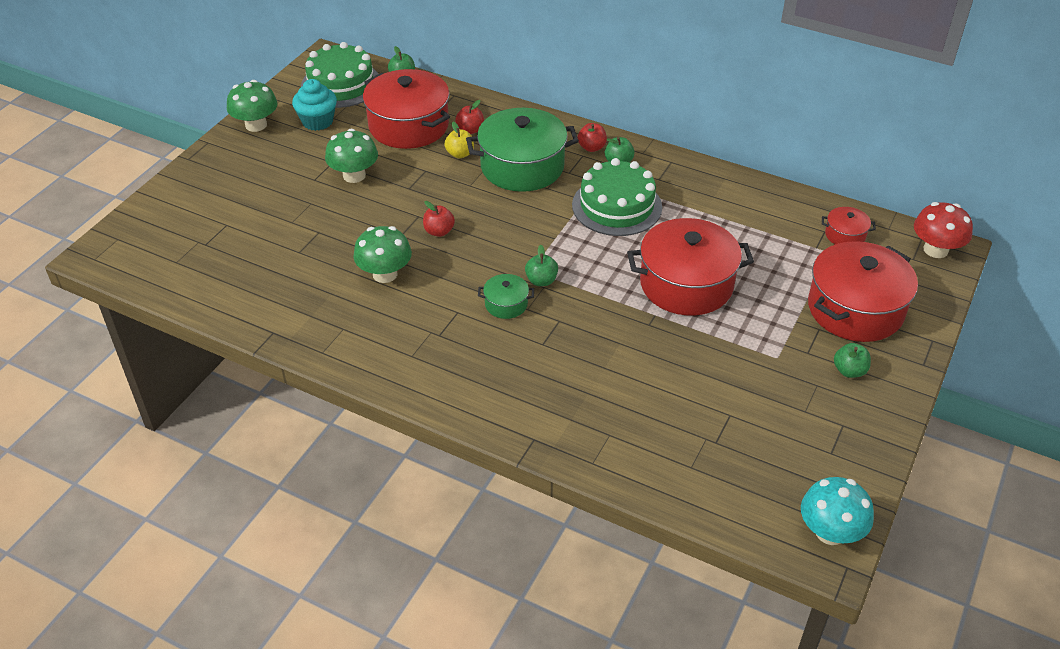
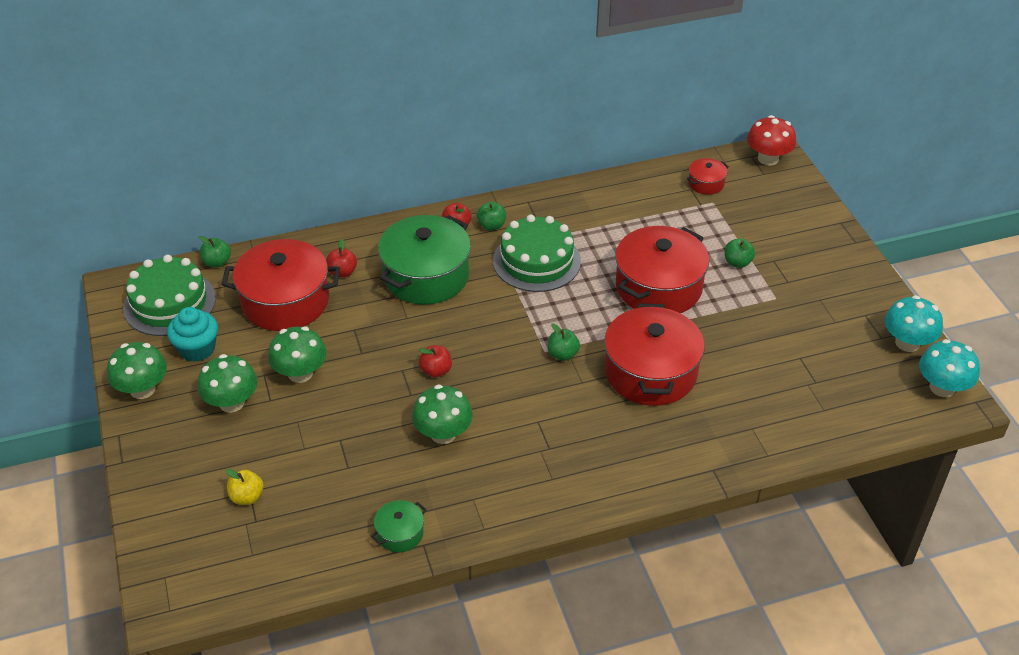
camera: 45 degrees left, 0 degrees up
(291, 166) = (232, 402): none -> green mushroom
(460, 154) = (362, 297): yellow apple -> yellow apple (247, 497)
(506, 304) = (563, 390): green pot -> green pot (400, 533)
(849, 371) = (824, 276): green apple -> green apple (737, 262)
(851, 474) = (907, 343): none -> turquoise mushroom
(855, 309) = (776, 232): red pot -> red pot (650, 372)

